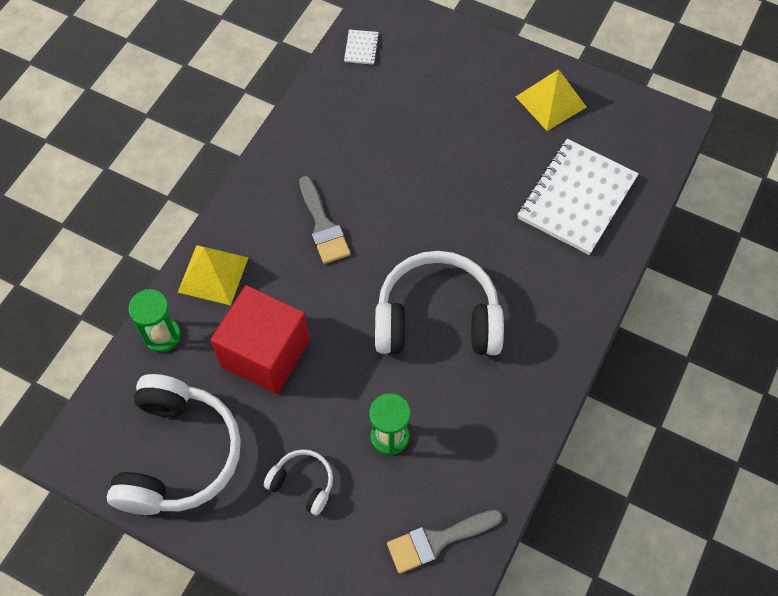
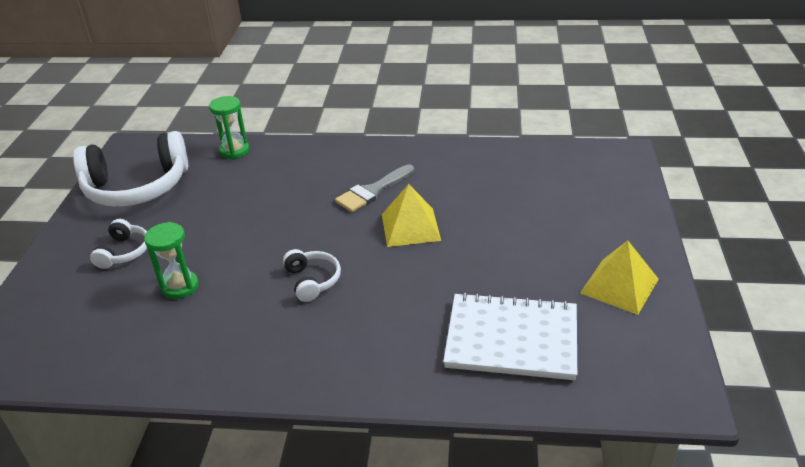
camera: 70 degrees right, 25 degrees down
(213, 274) = (297, 156): yellow pyramid -> yellow pyramid (410, 227)
(265, 353) = (237, 199): red cube -> none
(361, 48) = (569, 157): white notebook -> none
(437, 318) = (312, 280): white headphones -> white headphones, size x0.47
(437, 540) = (80, 346): grey brush -> none

